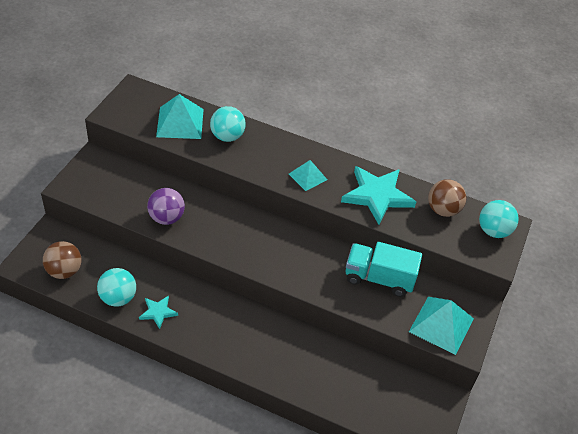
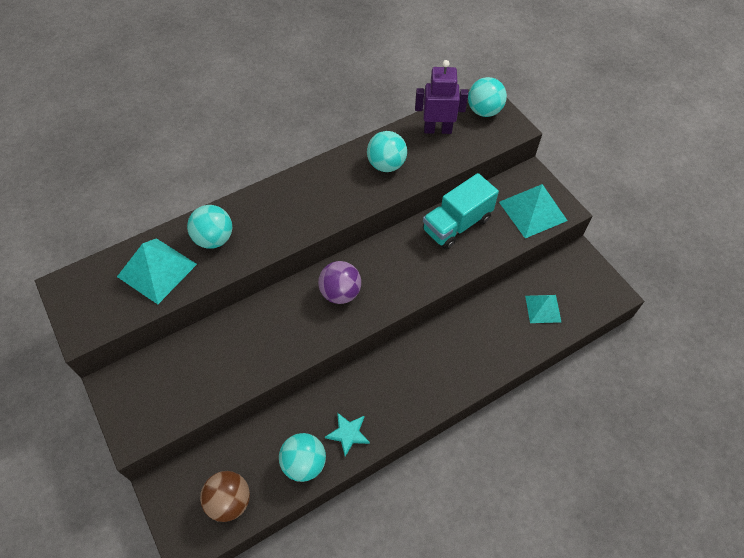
camera: 50 degrees left, 10 degrees up
(166, 218) = (257, 358): purple ball -> purple ball (340, 293)
(308, 176) = (322, 203): turquoise pyramid -> turquoise pyramid (543, 308)
(377, 195) = (386, 165): turquoise star -> turquoise ball
(443, 210) = (437, 129): brown ball -> purple robot

